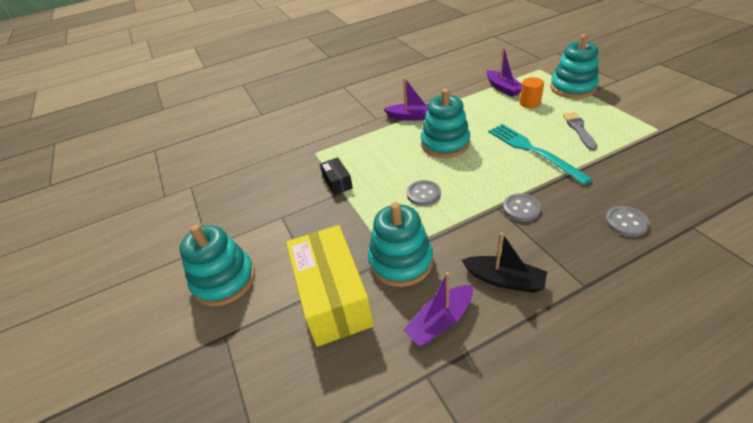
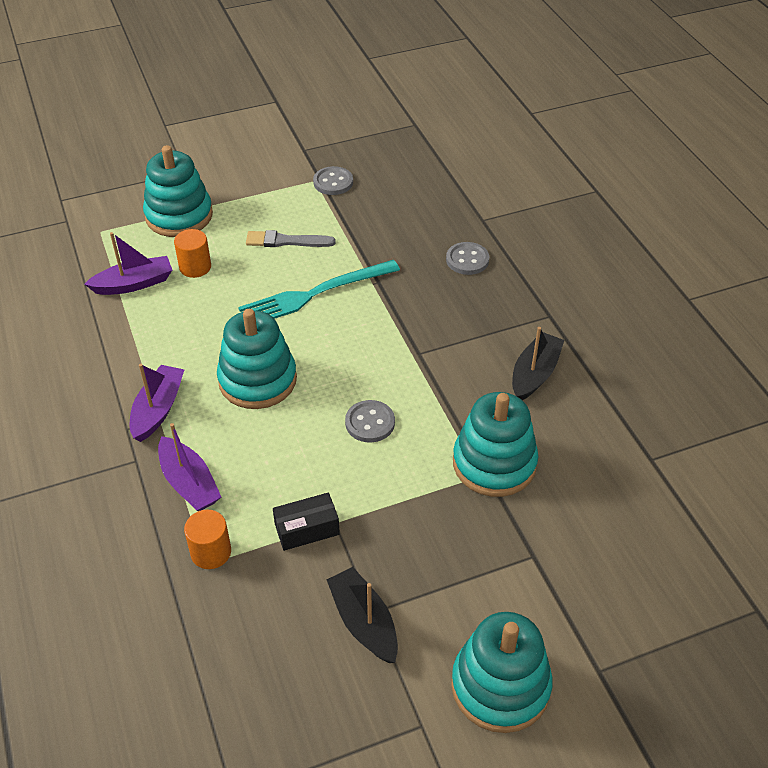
camera: 90 degrees left, 5 degrees up
(275, 214) = (364, 622): none -> black boat
(321, 153) = (211, 552): none -> orange cylinder
(332, 297) = (544, 541): yellow box -> none
(440, 321) = (587, 438): purple boat -> purple boat (189, 483)
(521, 208) = (425, 333): grey button -> grey button (333, 182)

